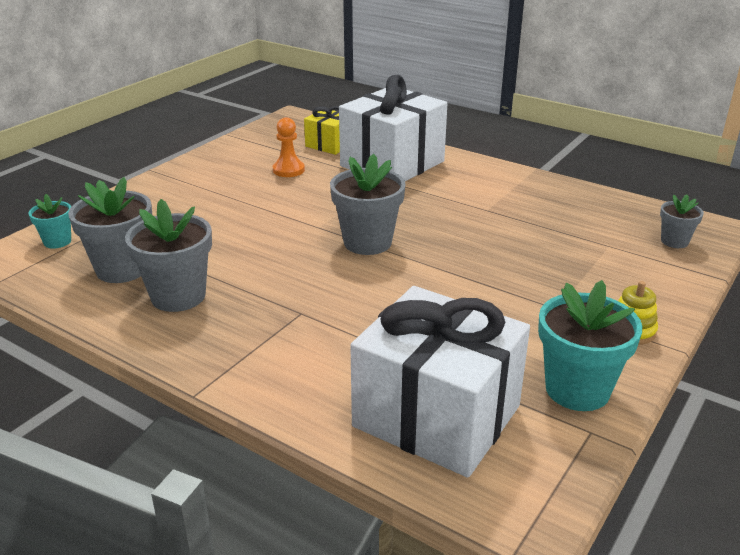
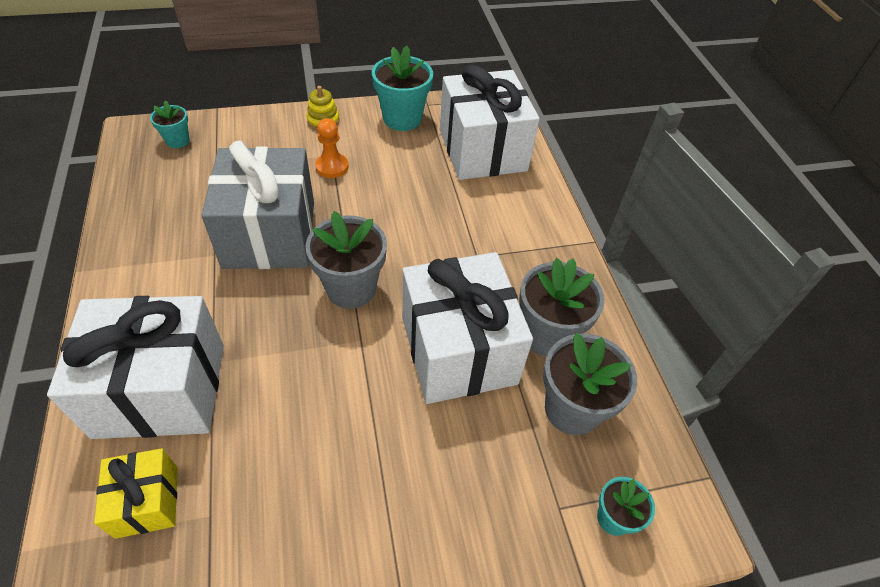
camera: 140 degrees left, 20 degrees up
(242, 255) = (458, 350): none -> white gift
(288, 170) = (265, 475): orange pawn -> orange pawn (332, 167)
(479, 236) = (270, 234): none -> grey gift
(674, 241) = (177, 141): grey flower pot -> turquoise flower pot

